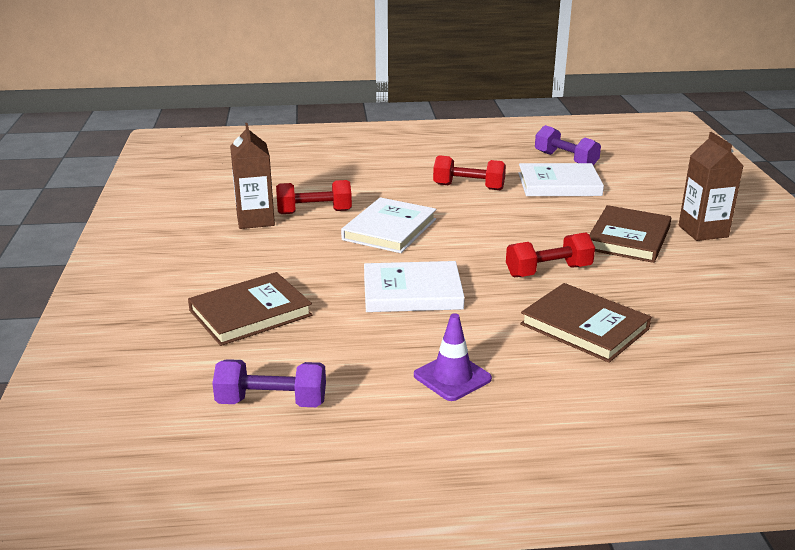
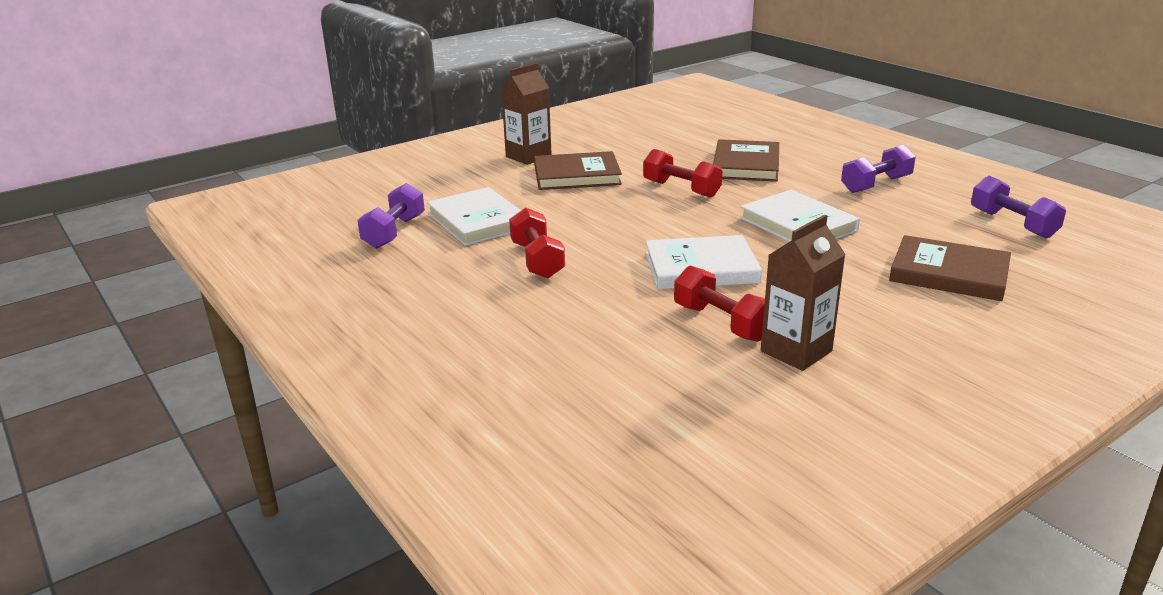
camera: 120 degrees left, 0 degrees up
(452, 377) = (876, 185): purple traffic cone -> purple dumbbell

